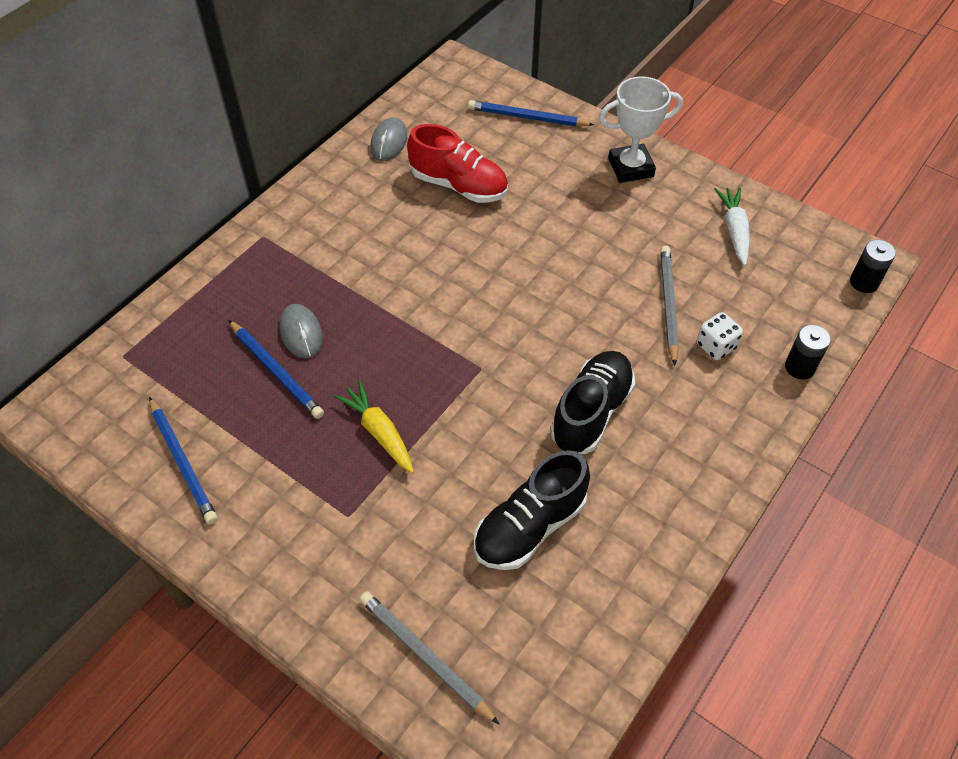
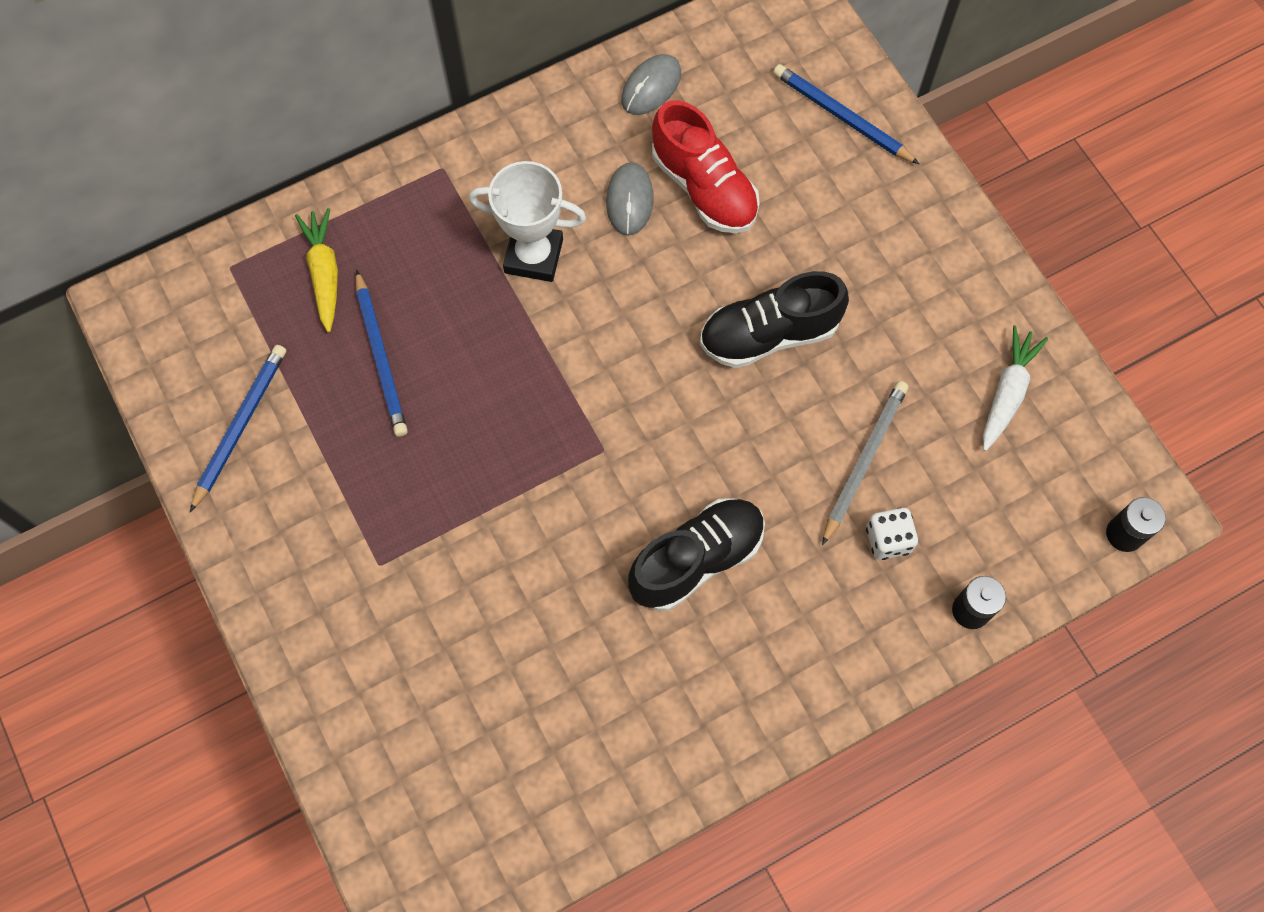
camera: 25 degrees right, 15 degrees up
(182, 462) = (240, 426): blue pencil -> blue pencil turned 150 degrees counterclockwise
(301, 333) = (429, 318): grey mouse -> grey mouse (629, 200)
(379, 432) = (455, 481): yellow carrot -> yellow carrot (324, 273)
(425, 656) = (384, 753): grey pencil -> none
(530, 526) = (558, 663): black shoe -> black shoe (769, 334)
(631, 168) = (931, 247): white trophy -> white trophy (533, 256)

